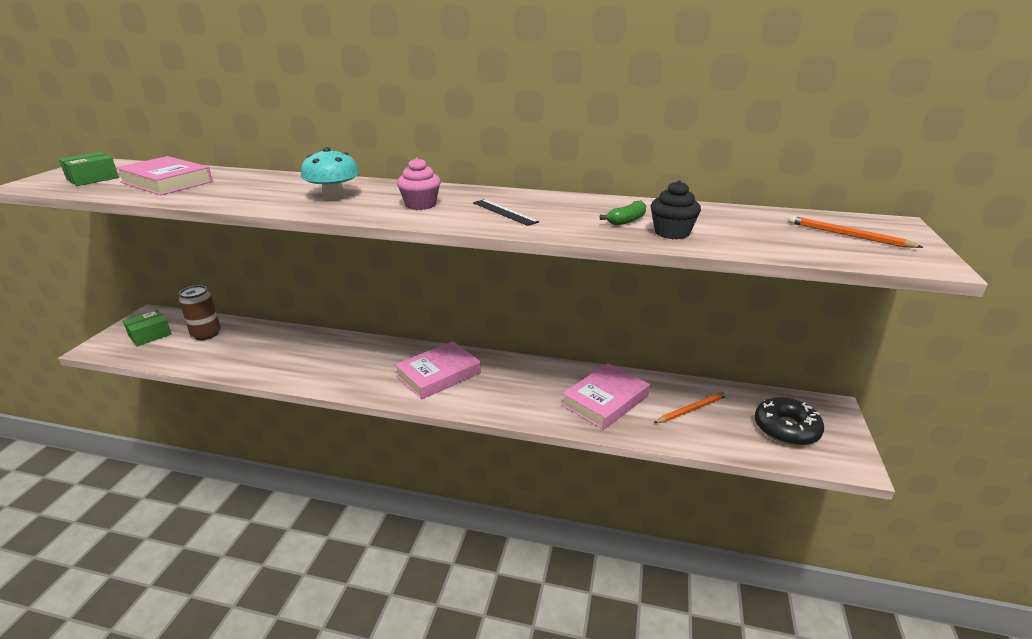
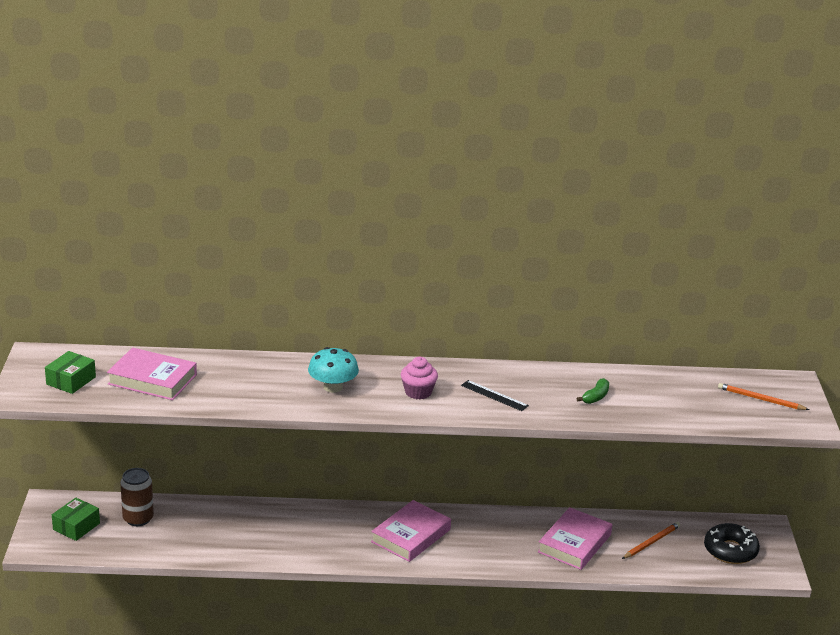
camera: 15 degrees left, 0 degrees up
(672, 233) = (633, 409): black cupcake -> none

